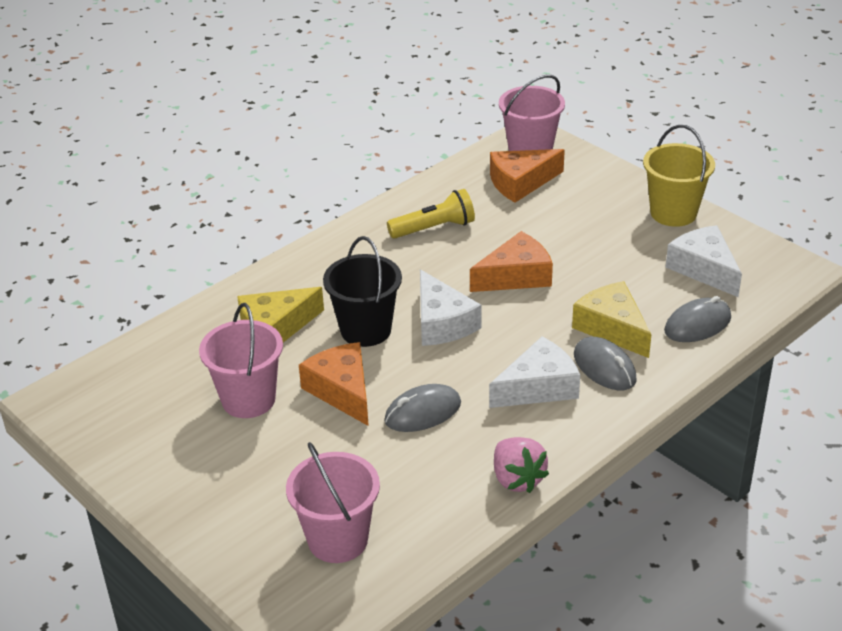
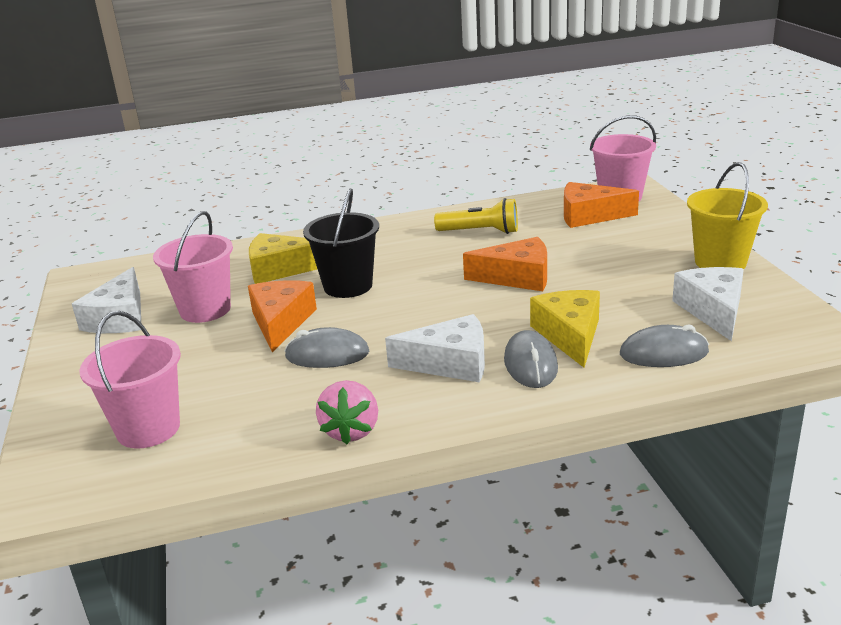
camera: 30 degrees right, 10 degrees down
(442, 323) = (415, 295): white cheese -> white cheese (119, 318)

